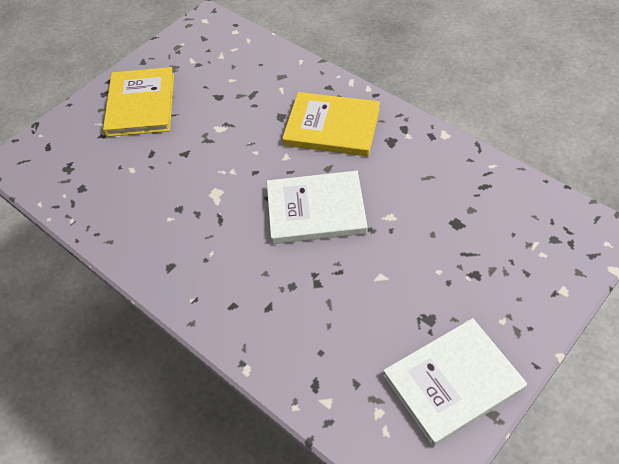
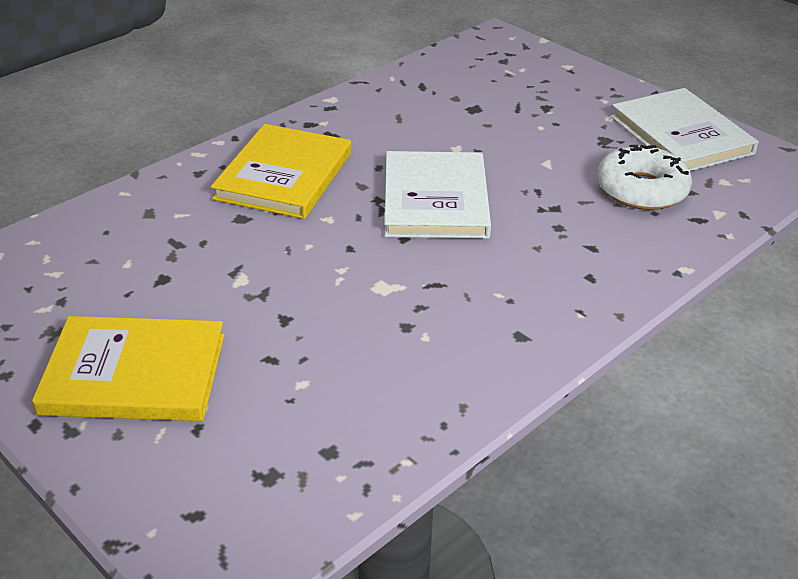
camera: 90 degrees left, 15 degrees down
(352, 344) = (641, 189): none -> white donut

